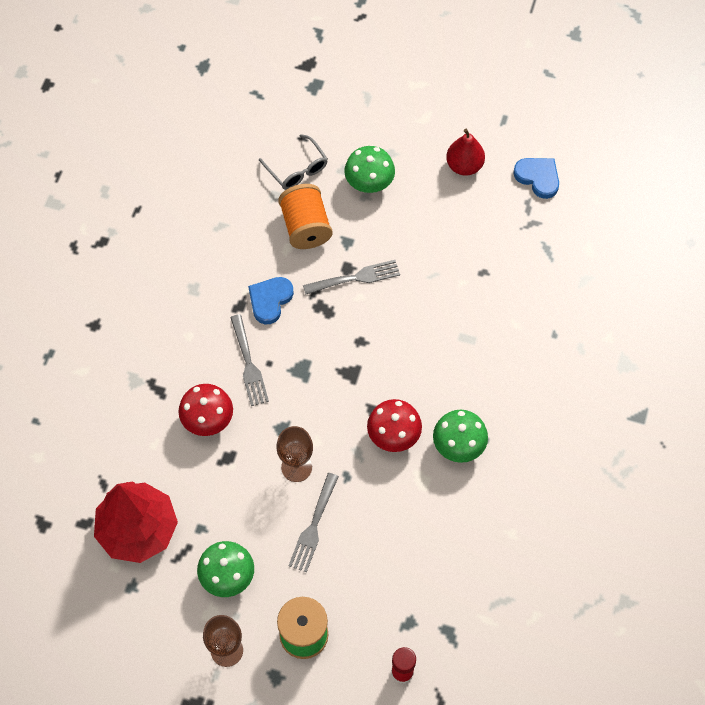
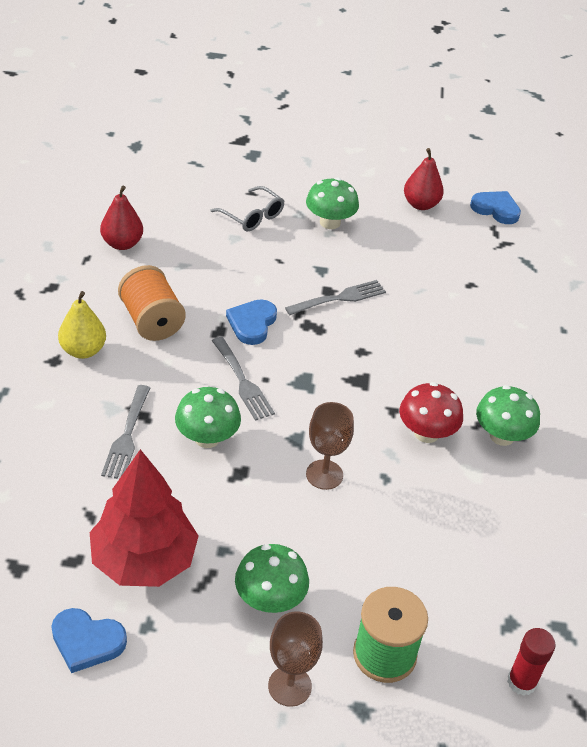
camera: 15 degrees left, 20 degrees down
(86, 593) = (87, 641): none -> blue heart
(119, 316) = (83, 350): none -> yellow pear
(171, 195) = (122, 244): none -> red pear
(208, 420) = (207, 438): red mushroom -> green mushroom
(306, 227) = (274, 261): orange spool -> orange spool (152, 321)
(313, 526) = (362, 532): grey fork -> grey fork (127, 436)

